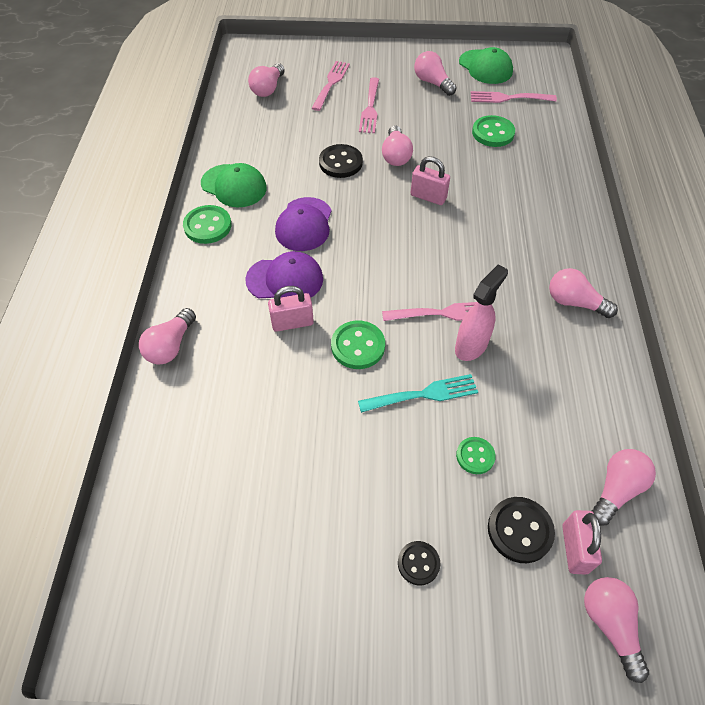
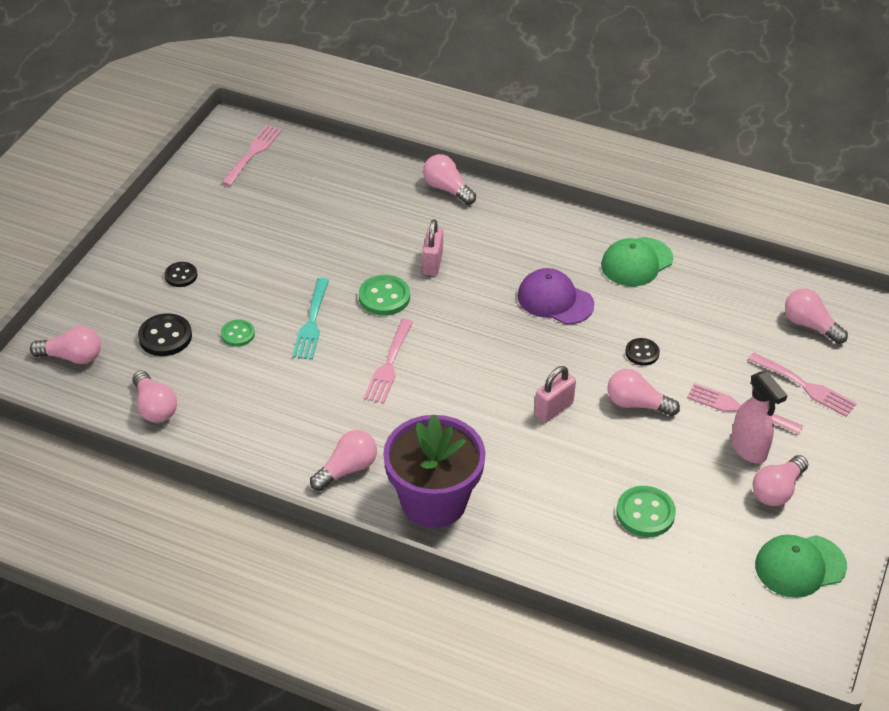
camera: 110 degrees right, 10 degrees down
(207, 226) = (583, 234): green button -> none
(285, 279) = (487, 270): purple cap -> none
(340, 163) = (642, 353): black button -> black button, size x0.64
(432, 83) = (777, 490): pink light bulb -> pink light bulb turned 150 degrees clockwise
(471, 346) = (341, 371): pink spray bottle -> pink spray bottle (748, 449)
(508, 98) = (716, 562): pink fork -> pink fork (253, 153)
(564, 239) = (434, 501): none -> purple flower pot
(574, 549) = (131, 361): pink padlock -> none

